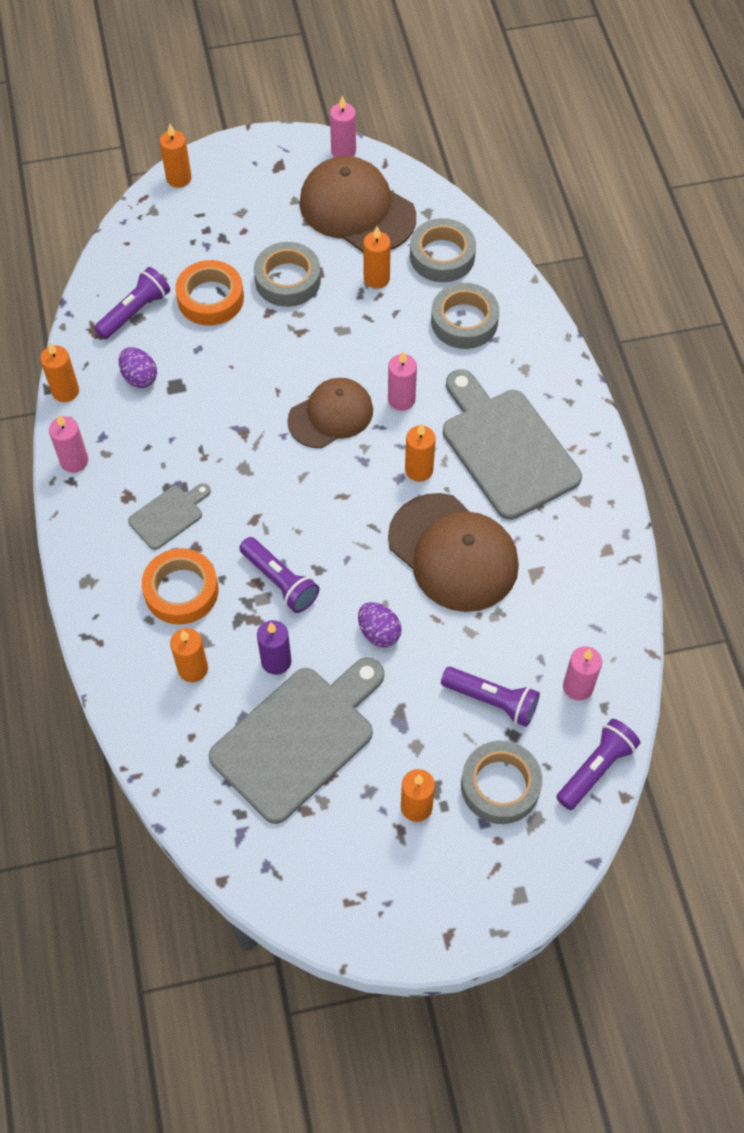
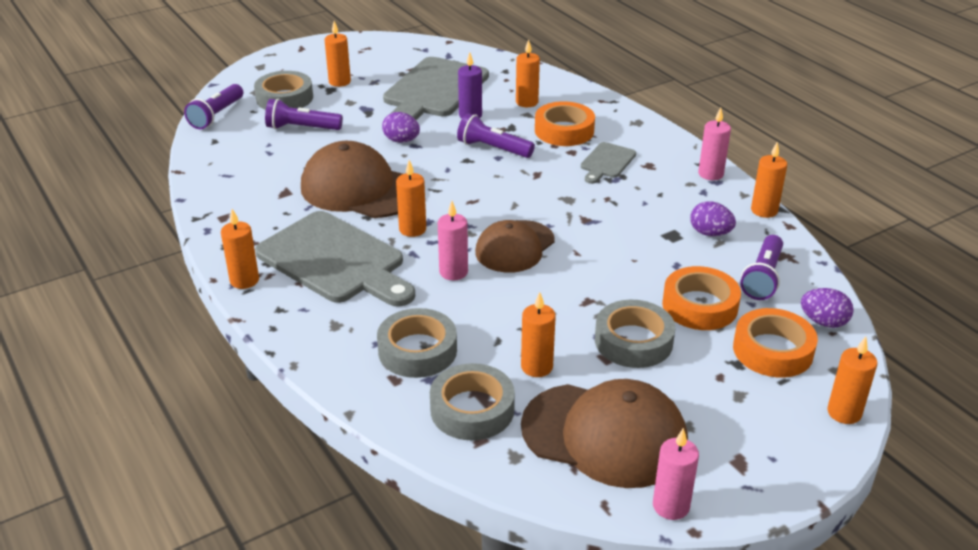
camera: 160 degrees right, 25 degrees down
(124, 254) = (823, 322): none -> purple egg
(186, 240) = (772, 350): none -> orange tape
(577, 687) = (237, 145): pink candle -> none
(596, 447) = (244, 280): none -> orange candle

